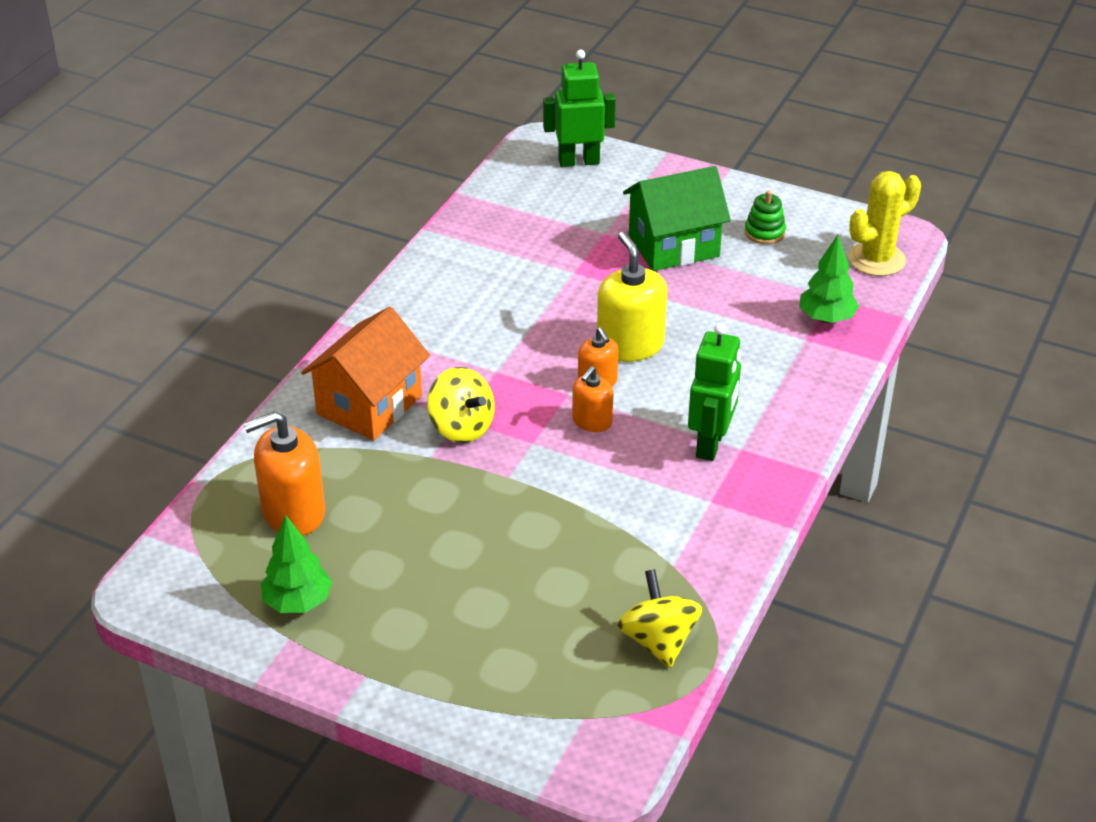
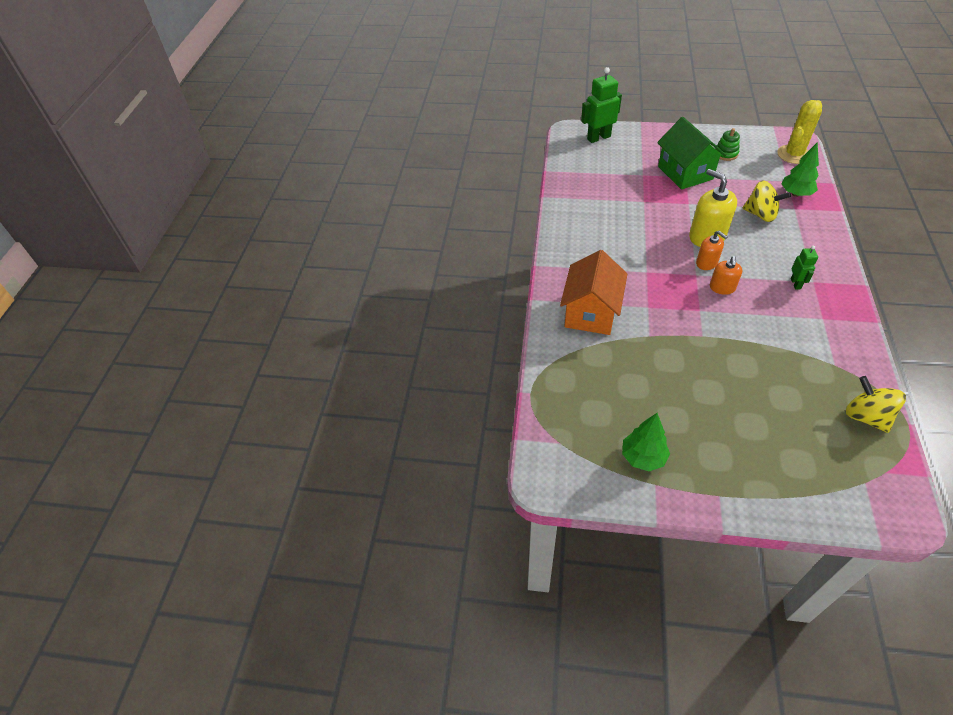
camera: 15 degrees left, 10 degrees up
(293, 512) = (596, 396): orange soap dispenser -> none
(461, 427) = (653, 312): yellow spinning top -> yellow spinning top (760, 214)
(673, 246) = (685, 173): green house -> green house turned 75 degrees counterclockwise
(711, 444) = (796, 283): green robot -> green robot, size x0.55

